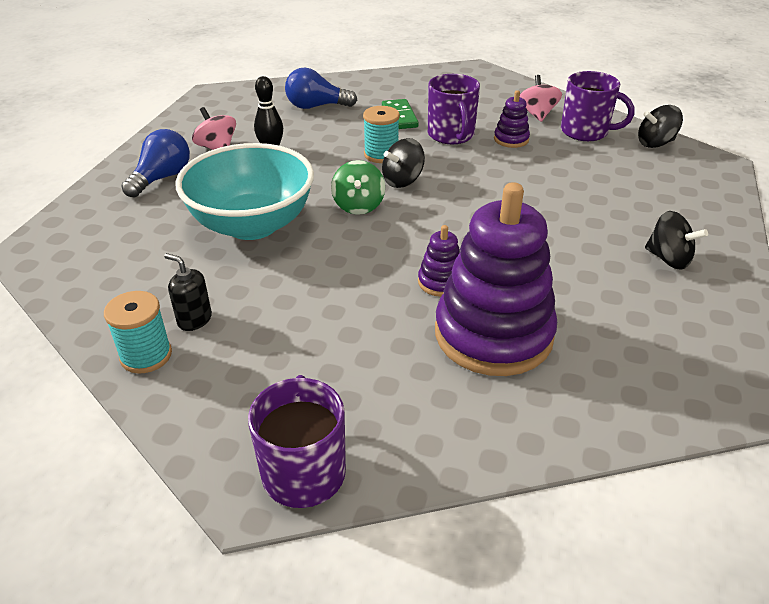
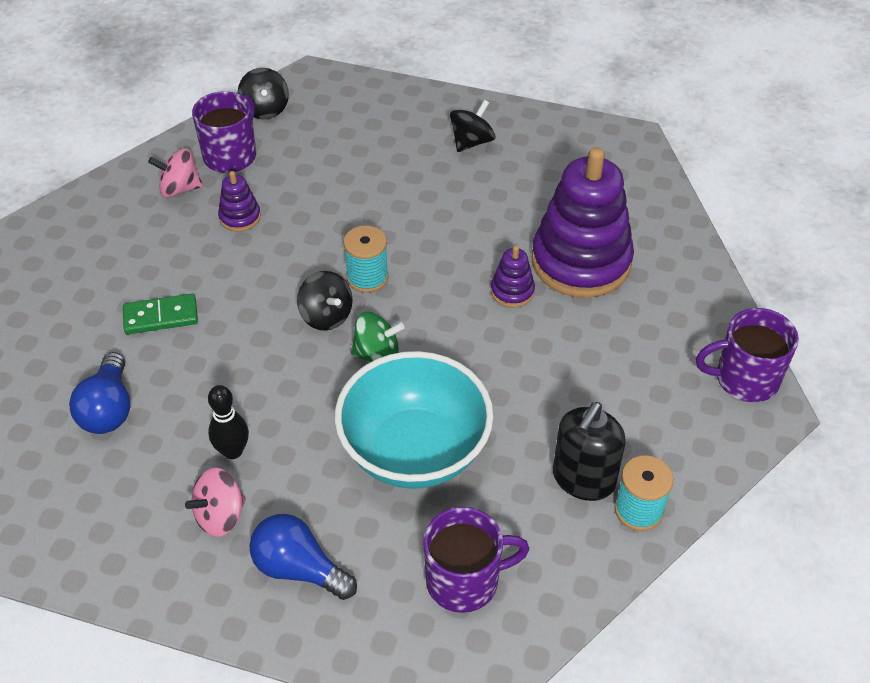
camera: 90 degrees left, 10 degrees up
(194, 319) = (583, 479): black soap dispenser -> black soap dispenser, size x1.69
(381, 155) = (262, 335): turquoise spool -> turquoise spool (367, 277)
(451, 135) = (221, 268): purple mug -> purple mug (464, 580)

